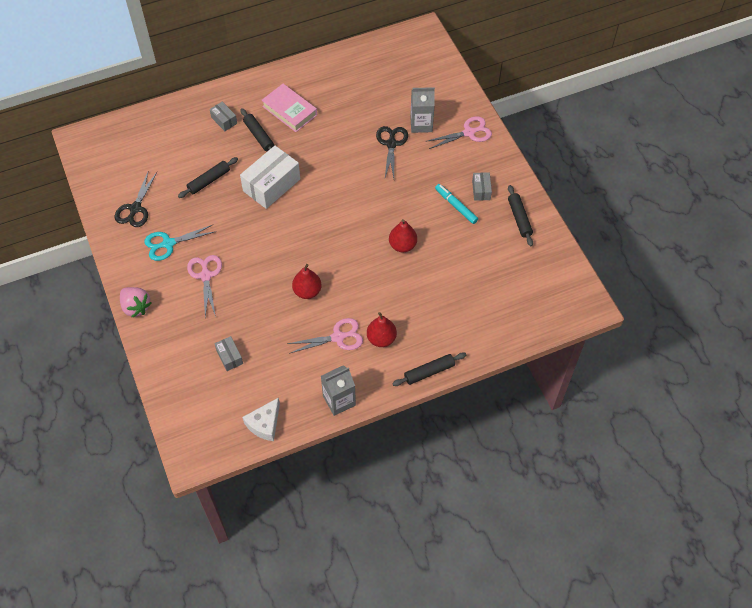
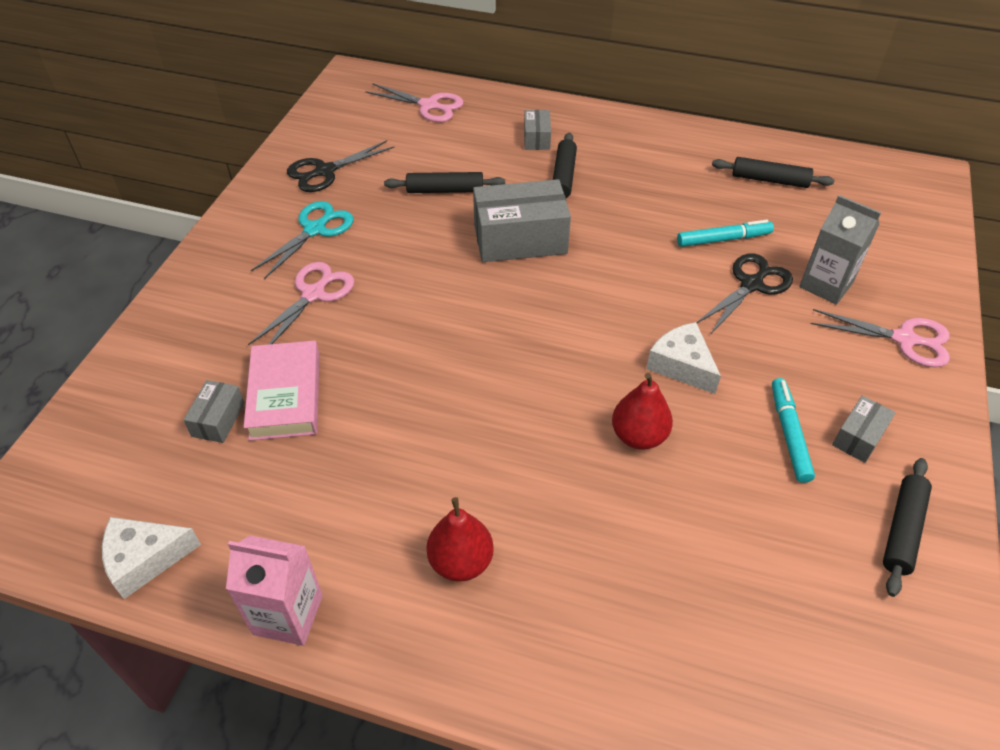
camera: 40 degrees right, 10 degrees down
(136, 307) = (191, 276): pink strawberry -> none
(168, 244) = (315, 229): turquoise scissors -> turquoise scissors turned 105 degrees clockwise
(271, 185) = (520, 239): white box -> grey box
(289, 110) = (635, 170): pink book -> pink book (285, 395)
(307, 291) = (423, 405): red pear -> none
(338, 337) = (395, 506): pink scissors -> pink scissors (429, 106)
(339, 400) = (288, 615): grey carton -> pink carton
(361, 126) = (723, 239): none -> turquoise marker
(394, 203) = (681, 365): none -> white cheese
(429, 372) = (486, 690): black rolling pin -> black rolling pin (769, 180)

